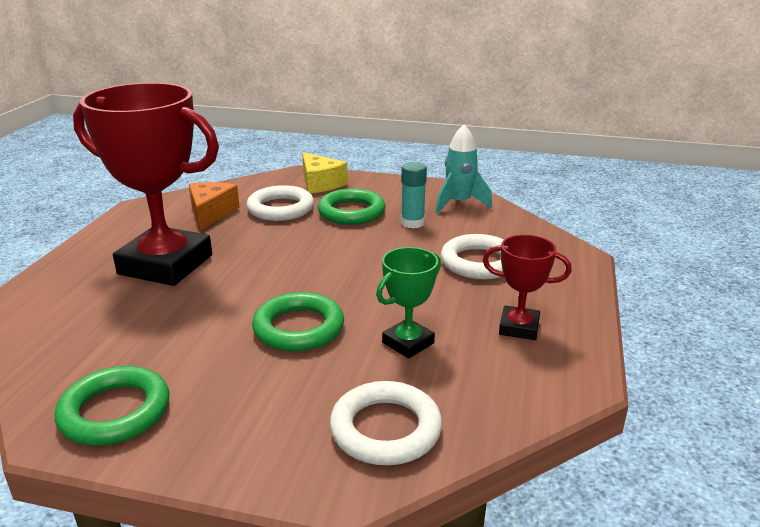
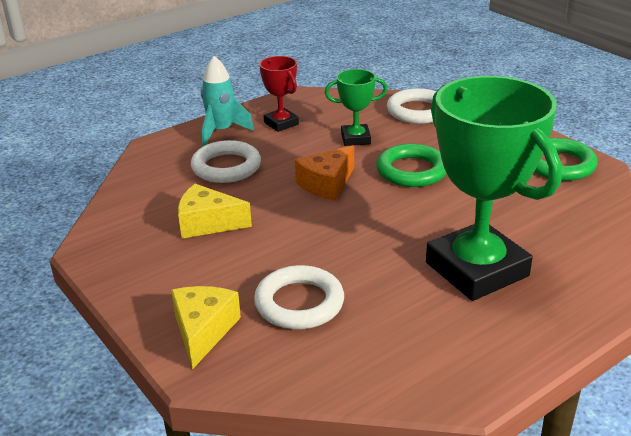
camera: 140 degrees left, 5 degrees up
(165, 264) = (476, 269): red trophy -> green trophy
(211, 213) = (382, 332): orange cheese -> orange cheese (327, 184)
(351, 212) = (238, 263): green ring -> none
(412, 223) = (208, 223): turquoise glue stick -> yellow cheese
(459, 203) = (128, 228): turquoise rocket -> turquoise rocket (221, 131)

